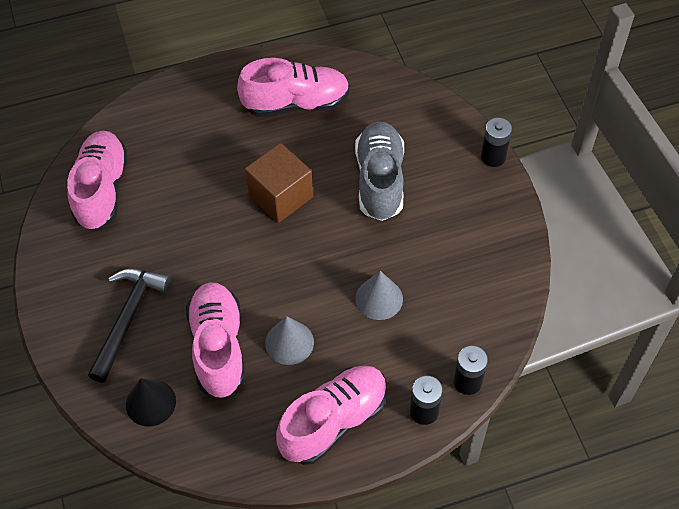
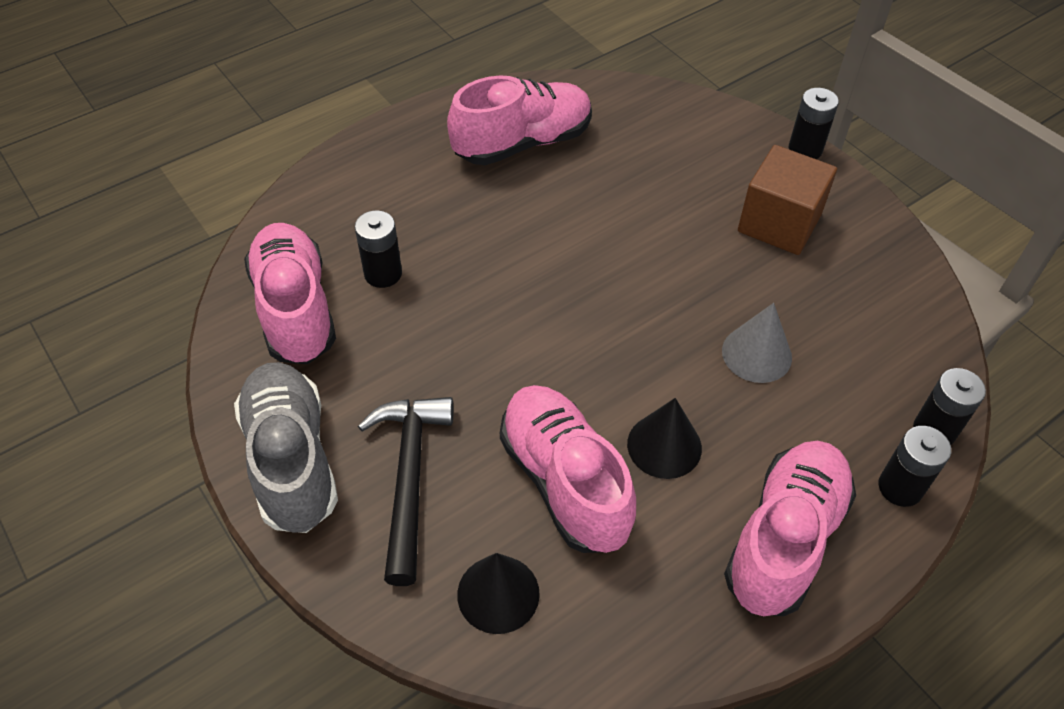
camera: 20 degrees left, 5 degrees down
(165, 179) = (383, 274): none -> black battery
(280, 196) = (557, 258): brown cube -> brown cube (779, 223)
(289, 342) = (664, 446): grey cone -> black cone
(380, 180) = (679, 208): grey shoe -> grey shoe (292, 460)

